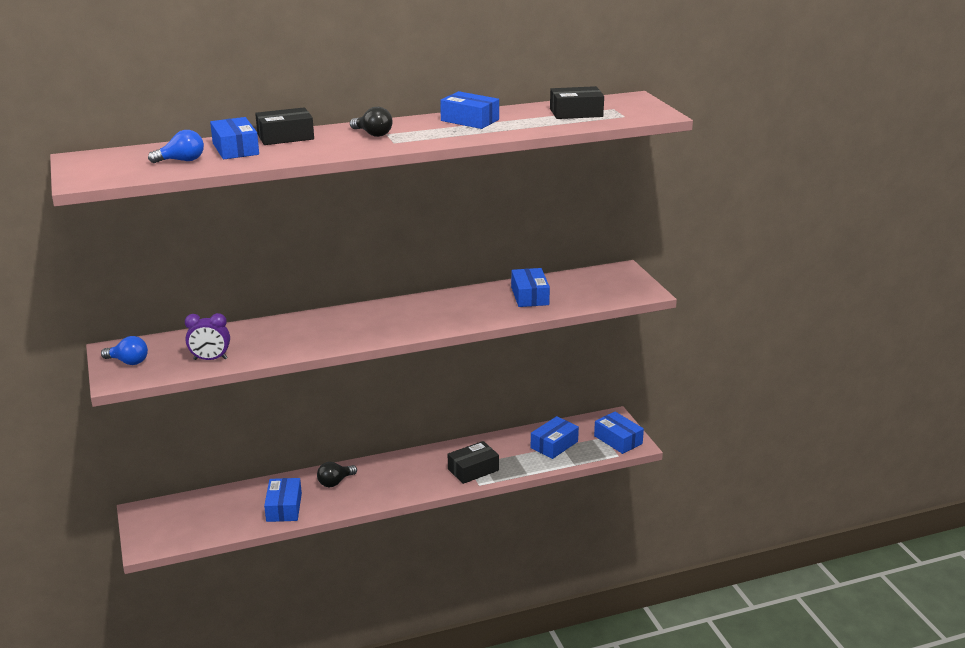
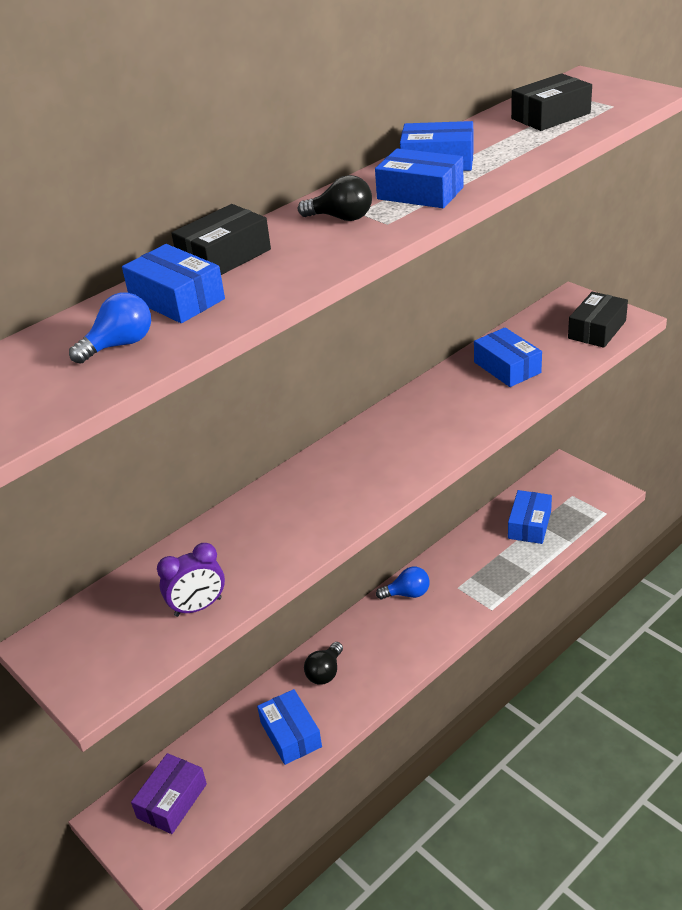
camera: 20 degrees left, 10 degrees up
(128, 362) = (84, 656): blue light bulb -> blue light bulb (407, 594)
(183, 516) = (172, 801): none -> purple box
(473, 470) = (469, 591): black box -> black box (597, 329)
(618, 440) = (589, 493): blue box -> blue box (420, 193)

